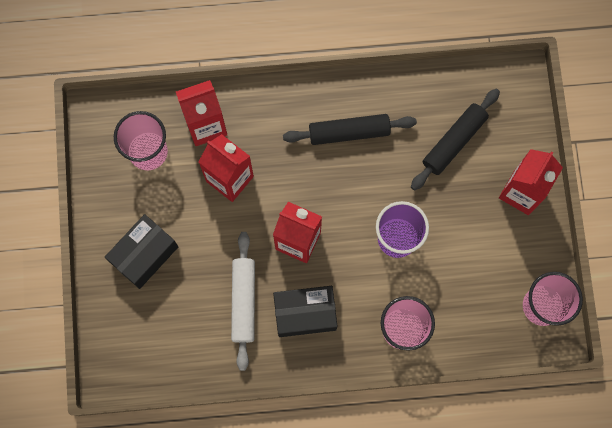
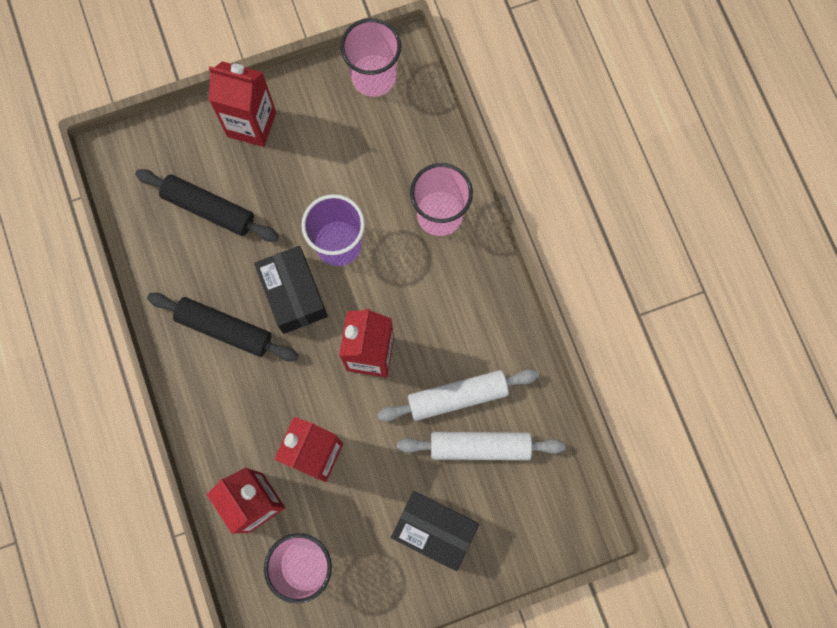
camera: 105 degrees left, 0 degrees up
(198, 308) = (480, 447): none -> white rolling pin
(305, 313) = (452, 324): black box -> black box (294, 295)
(349, 132) = (225, 329): black rolling pin -> black rolling pin turned 45 degrees counterclockwise

